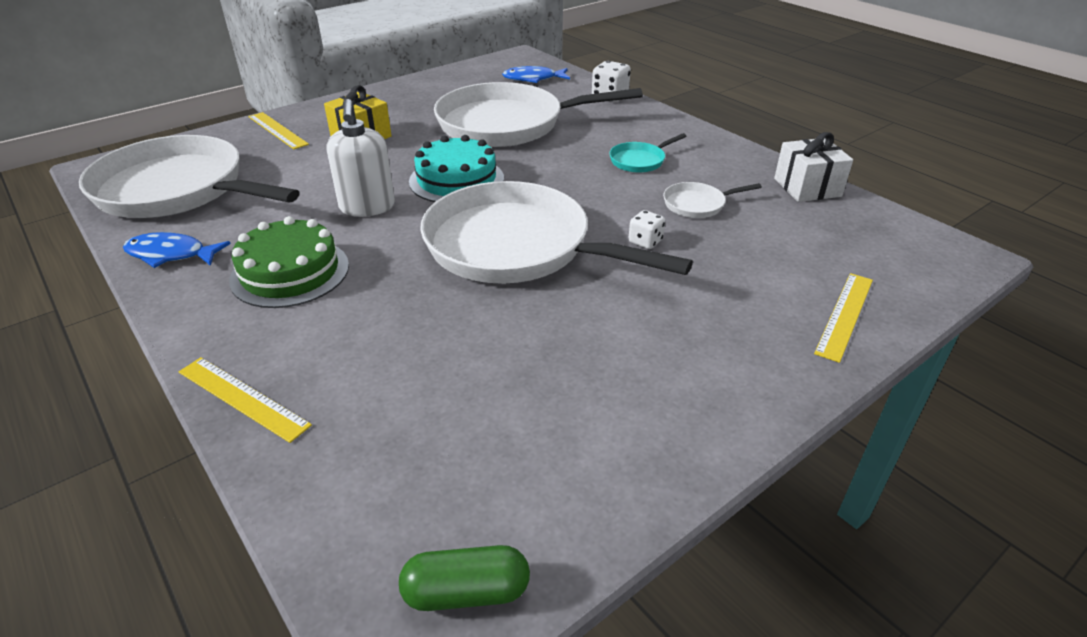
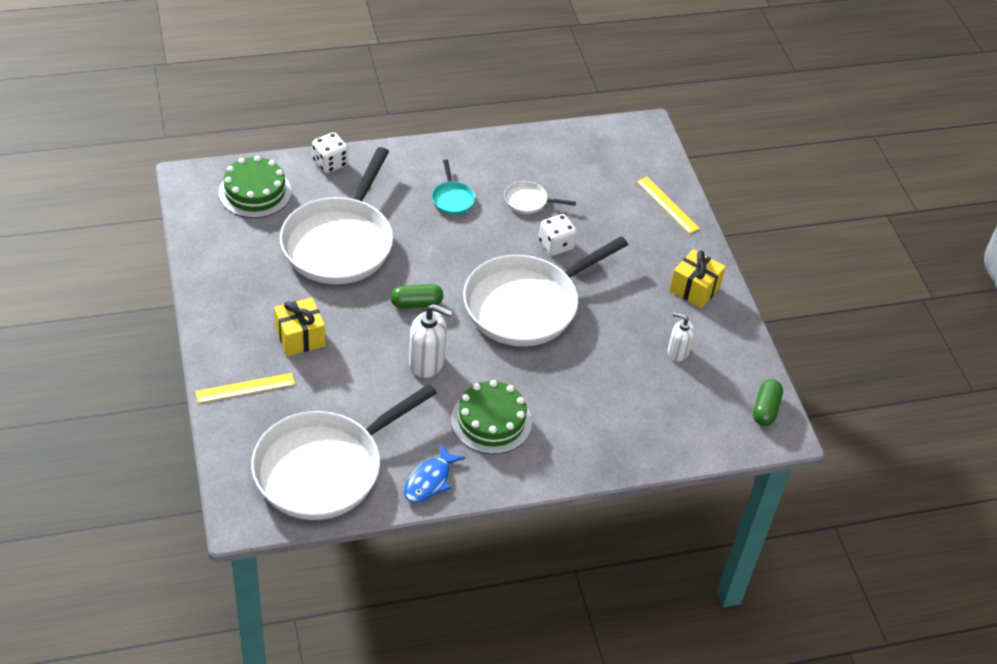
camera: 70 degrees left, 10 degrees up
(242, 398) = (608, 462): yellow ruler -> none
(456, 180) = (416, 303): turquoise cake -> green capsule
(533, 79) = (255, 192): blue fish -> green cake
(534, 413) = (677, 352): none -> white soap dispenser
(645, 241) = (556, 245): white dice -> white dice, size x1.55
(697, 204) = (528, 201): white pan -> white pan turned 90 degrees clockwise
(698, 394) = (694, 289): none -> yellow gift
(807, 187) = (540, 142): white gift -> none

